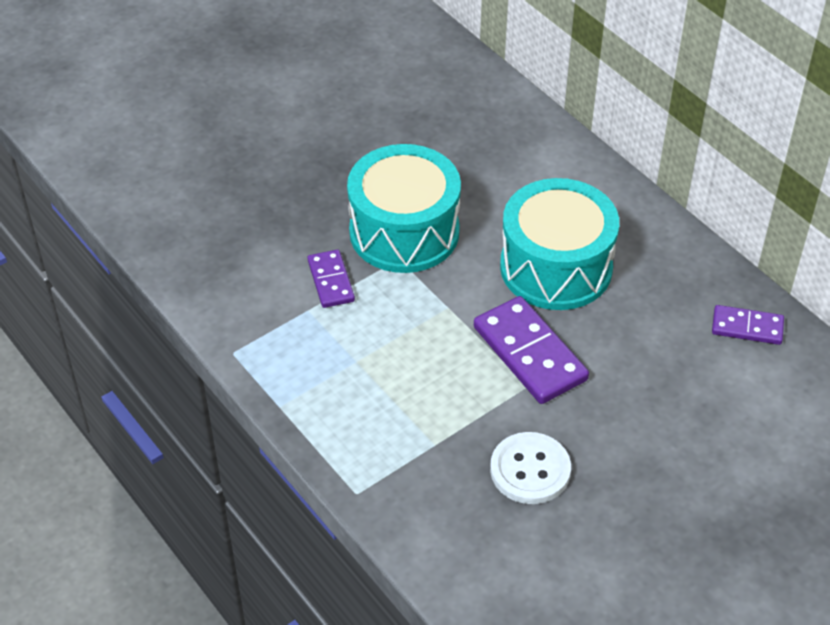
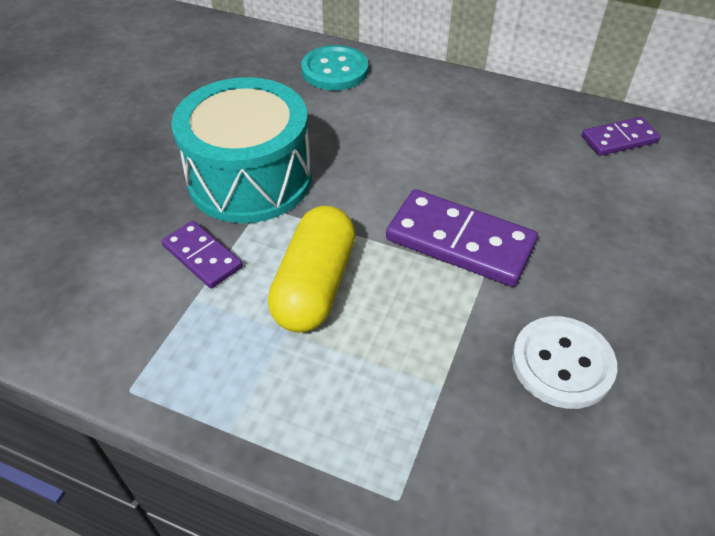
camera: 30 degrees left, 0 degrees up
(396, 338) = (314, 285): none -> yellow capsule
(545, 154) = (335, 70): none -> turquoise button
(556, 267) = (418, 154): turquoise drum -> none

